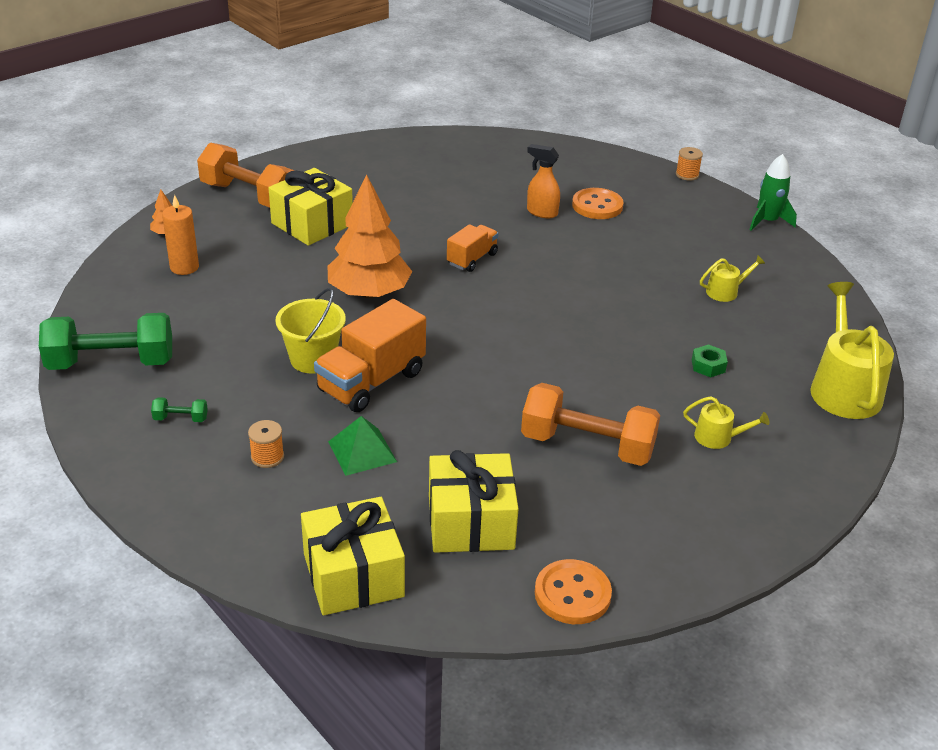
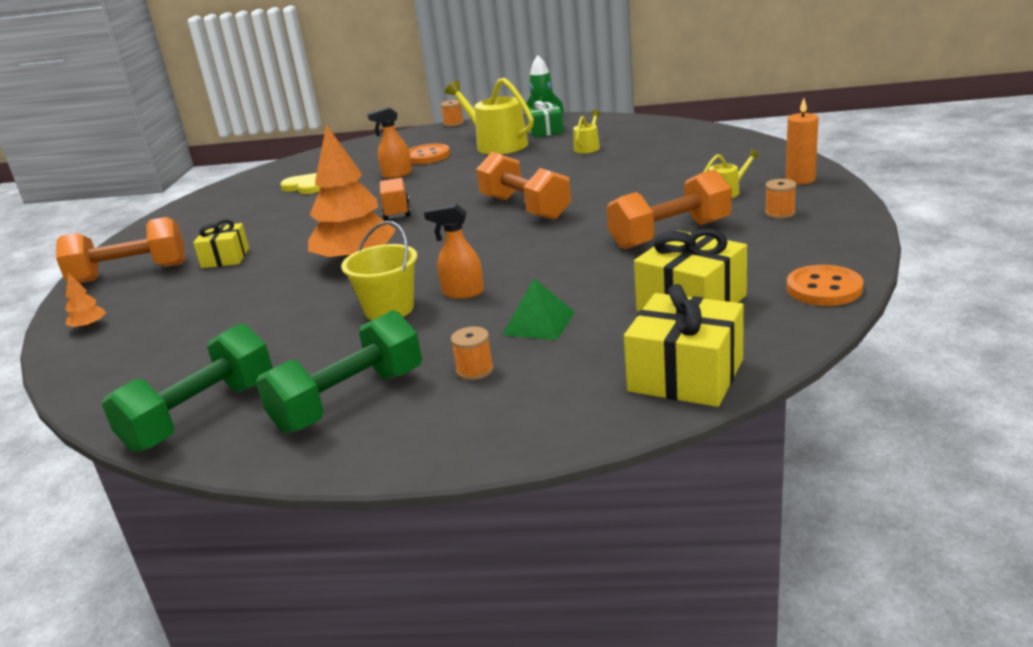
camera: 40 degrees left, 10 degrees down
(181, 418) = (349, 400): green dumbbell -> green dumbbell, size x2.47
(184, 267) = (152, 332): orange candle -> orange candle (800, 179)
(312, 224) = (225, 258): yellow gift -> yellow gift, size x0.62
(371, 382) = (462, 293): orange truck -> orange spray bottle
(467, 178) = (306, 186): none -> yellow heart
(552, 328) = (525, 208): none -> orange dumbbell
(705, 496) = (780, 213): none -> orange spool
(708, 366) = (651, 173): green nut -> none
(735, 242) = (546, 131): none -> green gift
(843, 388) = (736, 145): yellow watering can -> yellow watering can (497, 145)

